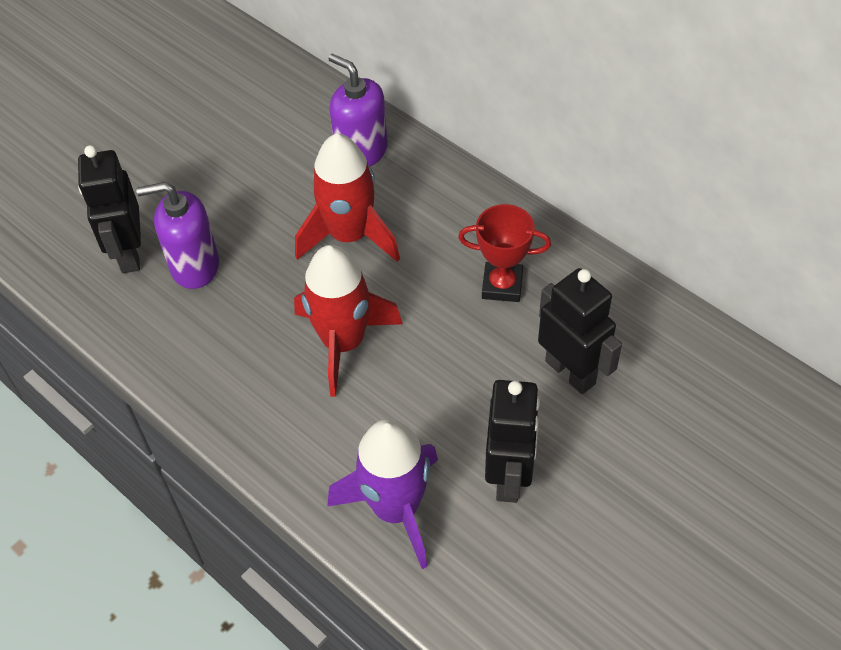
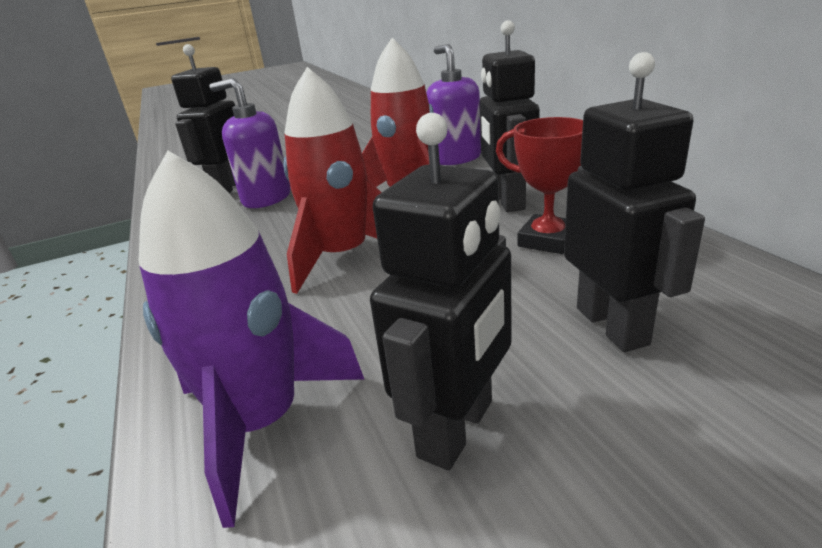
camera: 25 degrees right, 25 degrees down
(448, 231) = (507, 201): none -> black robot

